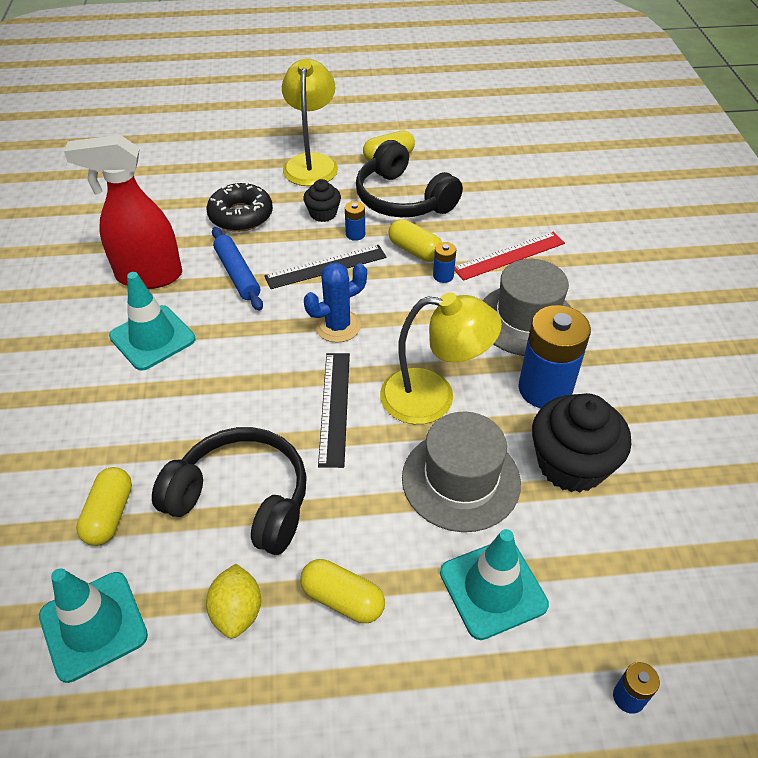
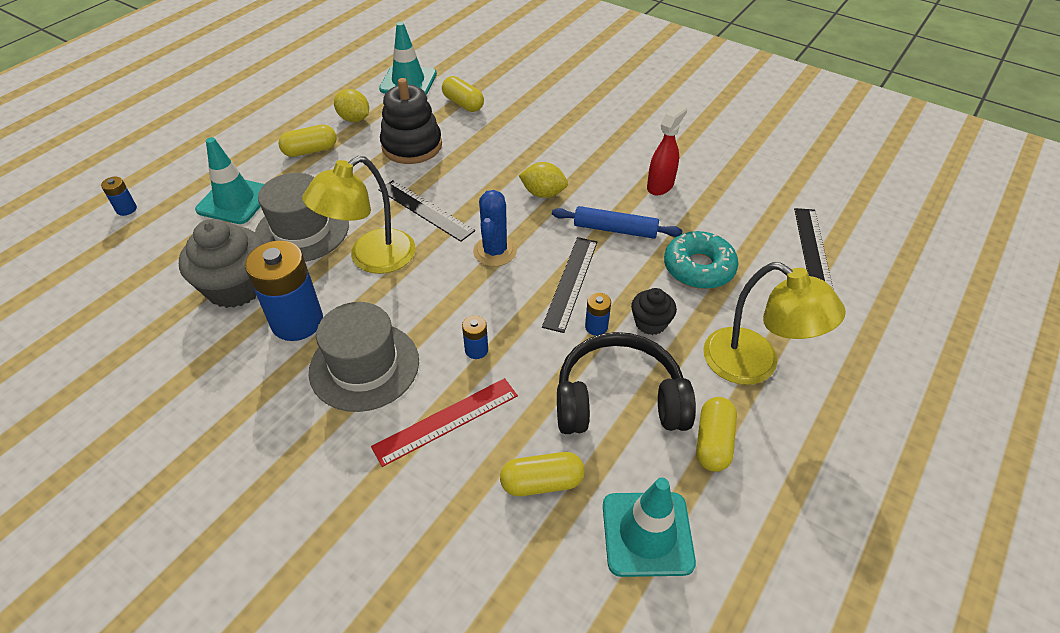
camera: 130 degrees right, 0 degrees up
(148, 276) = (660, 186): red spray bottle -> red spray bottle, size x0.59
(152, 338) = (586, 163): turquoise traffic cone -> turquoise traffic cone (647, 534)
(166, 175) = (813, 250): none -> black ruler
(229, 341) = (543, 193): none -> yellow lemon
(241, 215) = (698, 268): black donut -> turquoise donut
(242, 499) = (412, 146): black headphones -> black stacking toy
(415, 251) = (530, 353): yellow capsule -> yellow capsule (542, 482)
(509, 256) = (446, 421): red ruler -> red ruler turned 45 degrees clockwise
(571, 464) = (236, 287): black cupcake -> grey cupcake

